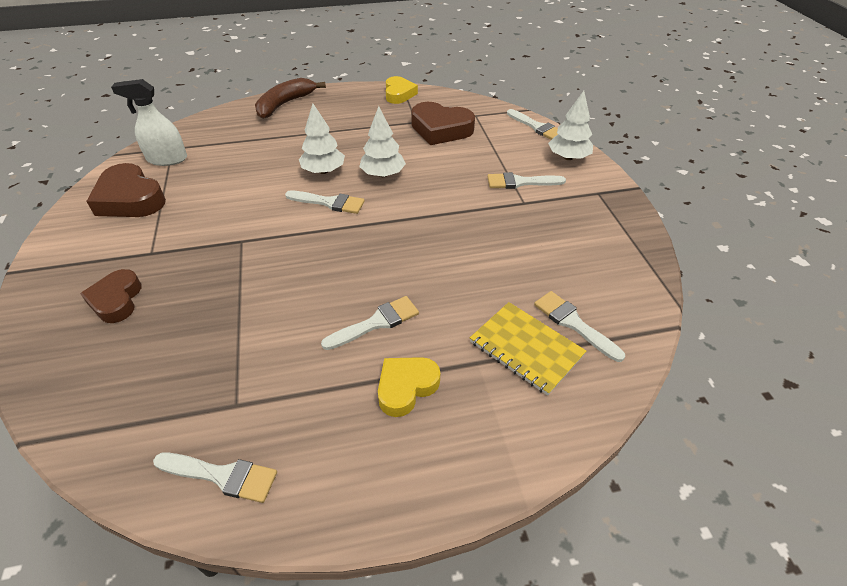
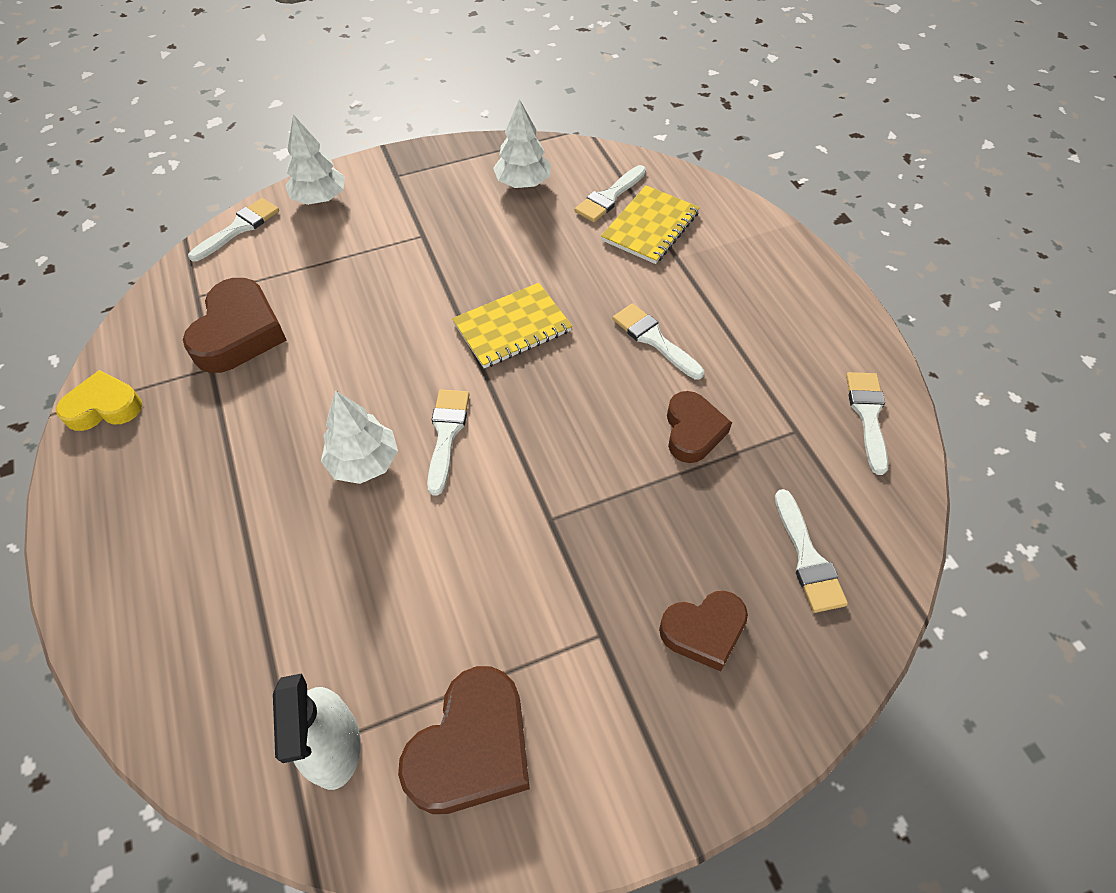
camera: 100 degrees left, 10 degrees up
(271, 329) = (692, 431): none -> brown heart
(285, 104) = (118, 594): brown banana -> none
(383, 174) = (369, 384): white tree -> white tree (523, 183)
(406, 387) = (724, 303): yellow heart -> none
(414, 240) = (512, 327): none -> yellow notebook
(520, 182) = (379, 240): white brush -> white brush (807, 558)

